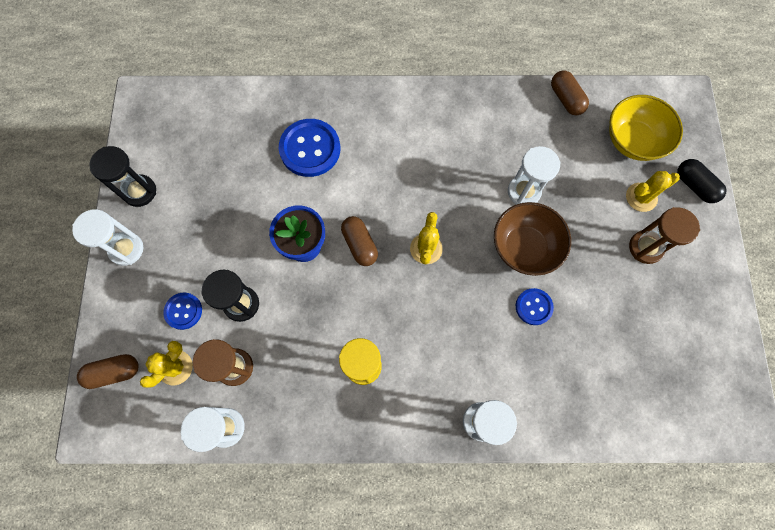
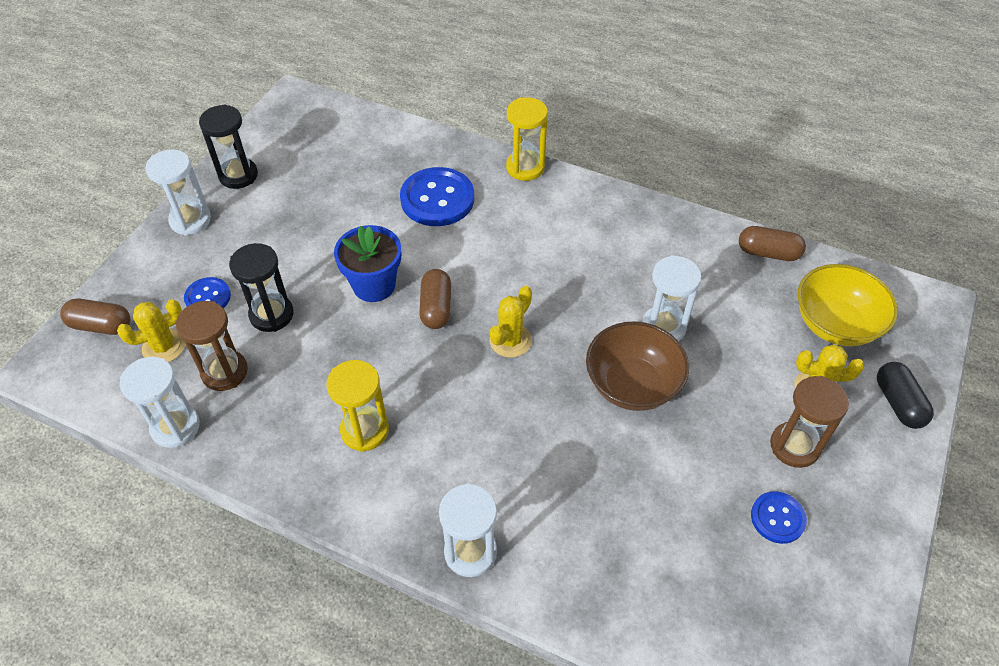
camera: 25 degrees right, 20 degrees down
(361, 93) = (525, 167): none -> yellow hourglass
(533, 307) = (609, 453): blue button -> blue button (777, 518)
(566, 99) = (768, 253): brown capsule -> brown capsule turned 75 degrees counterclockwise

